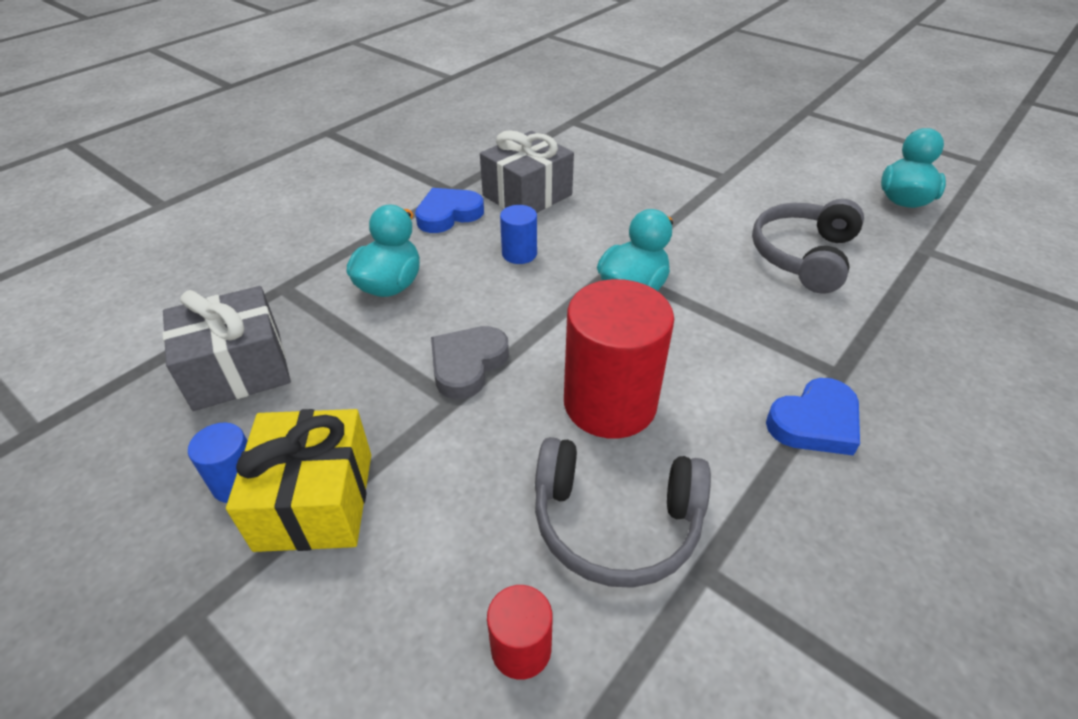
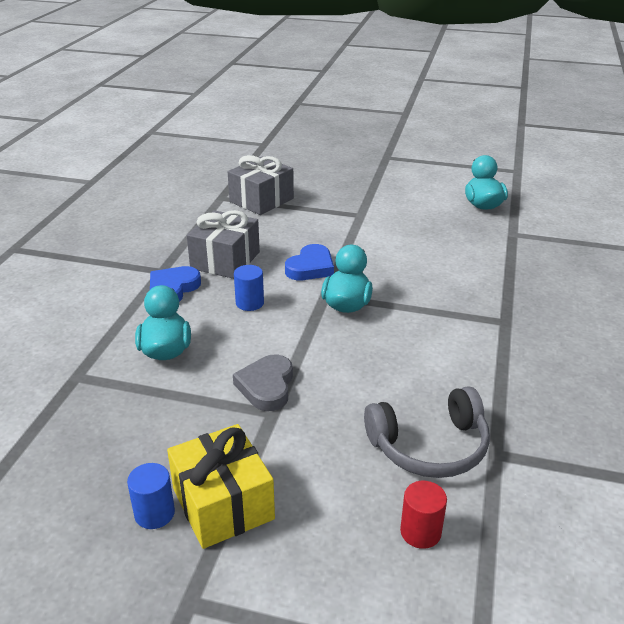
camera: 25 degrees left, 10 degrees down
(238, 369) = (89, 443): grey gift -> grey gift (261, 200)
(610, 403) = (380, 380): red cylinder -> none
(803, 256) = (443, 256): grey headphones -> none
(815, 422) = (508, 353): blue heart -> blue heart (310, 267)

